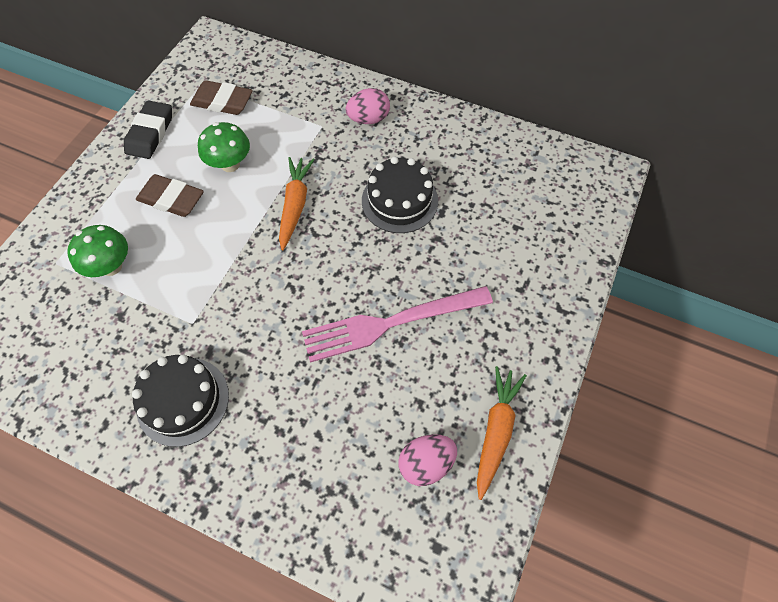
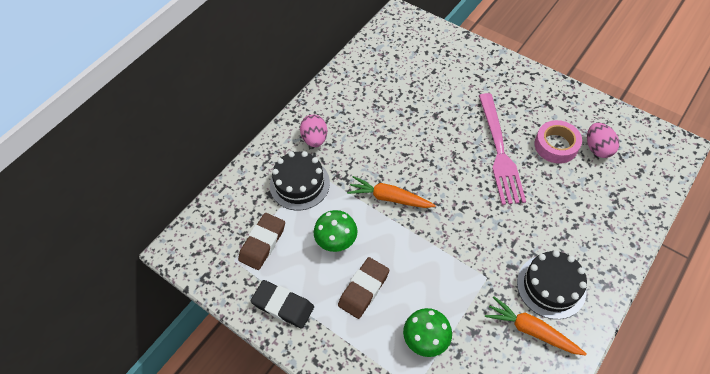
camera: 75 degrees left, 5 degrees down
(399, 201) = (399, 131): black cake -> black cake (299, 184)
(418, 400) = (556, 145): none -> pink tape
(496, 431) = (577, 111): orange carrot -> orange carrot (531, 330)

